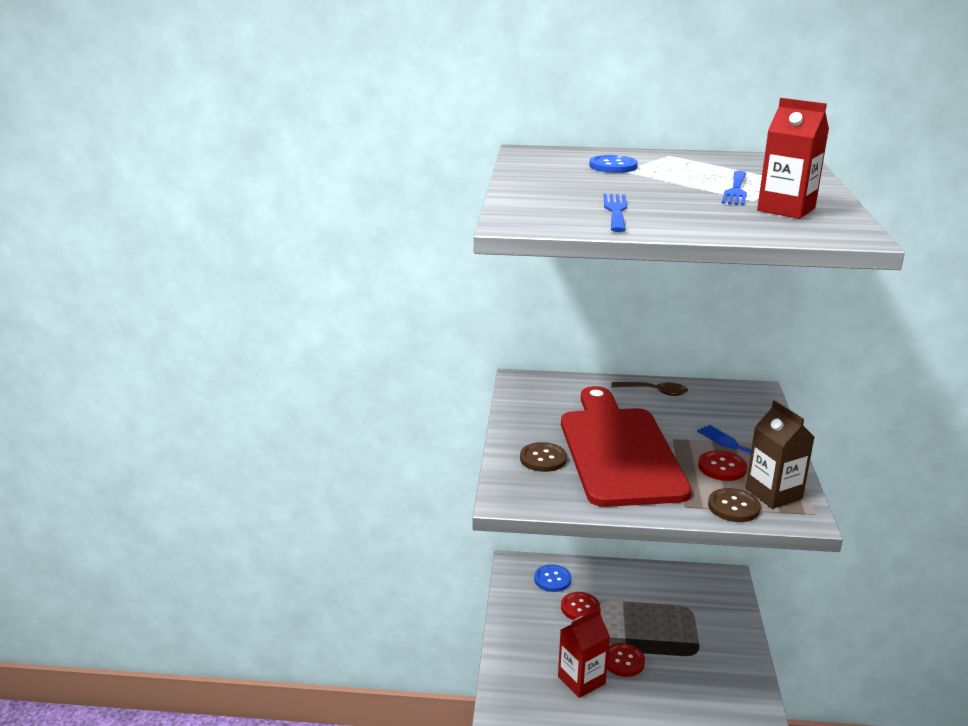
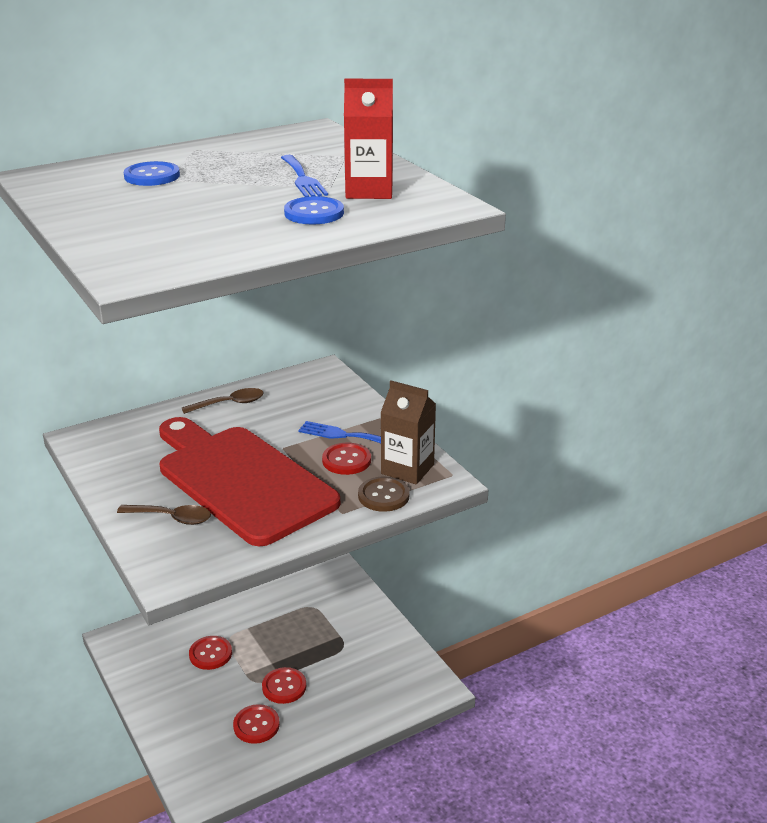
camera: 35 degrees left, 5 degrees up
(543, 459) = (172, 518): brown button -> brown spoon
(552, 579) = (164, 637): blue button -> blue button (314, 213)
(581, 680) = (256, 725): red carton -> red button
(615, 211) = (215, 233): blue fork -> none

